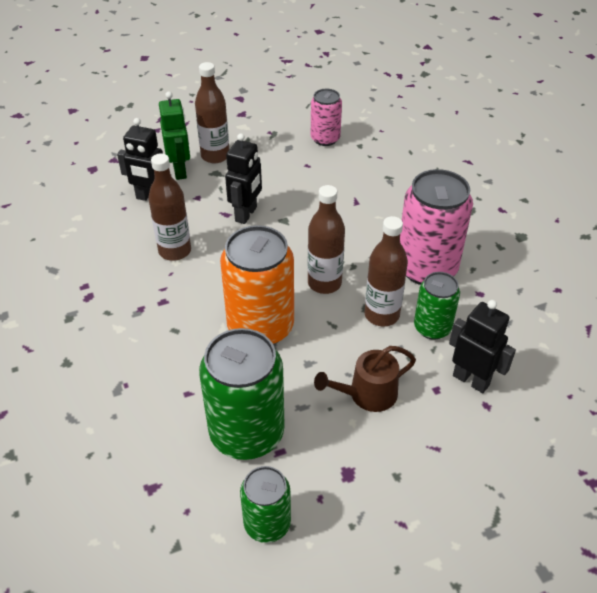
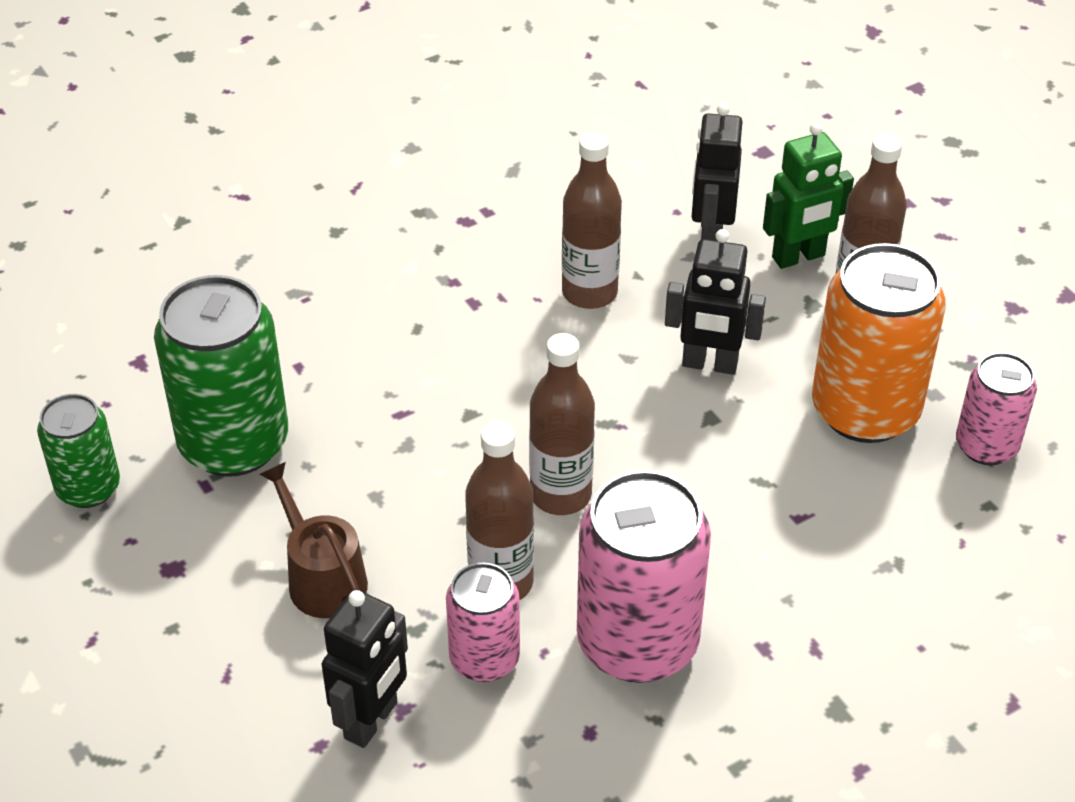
camera: 80 degrees right, 0 degrees up
(260, 327) = (441, 426): orange can -> orange can (865, 410)
(432, 328) = (484, 658): green can -> pink can

